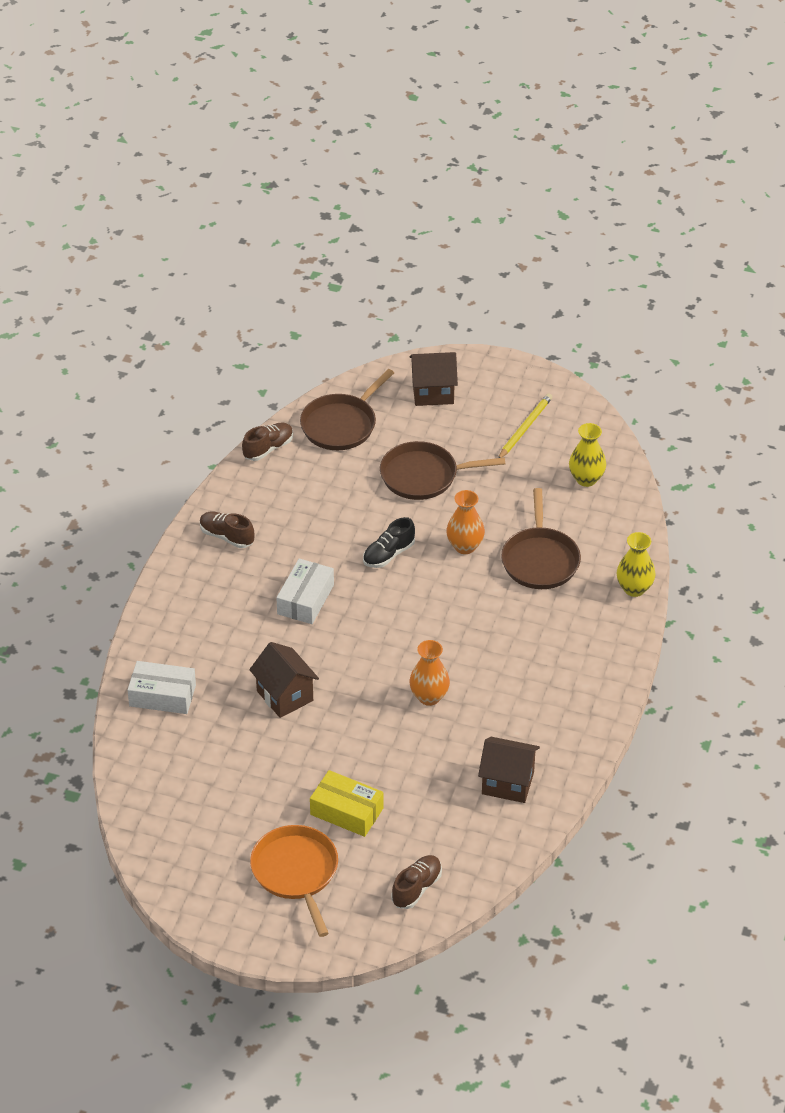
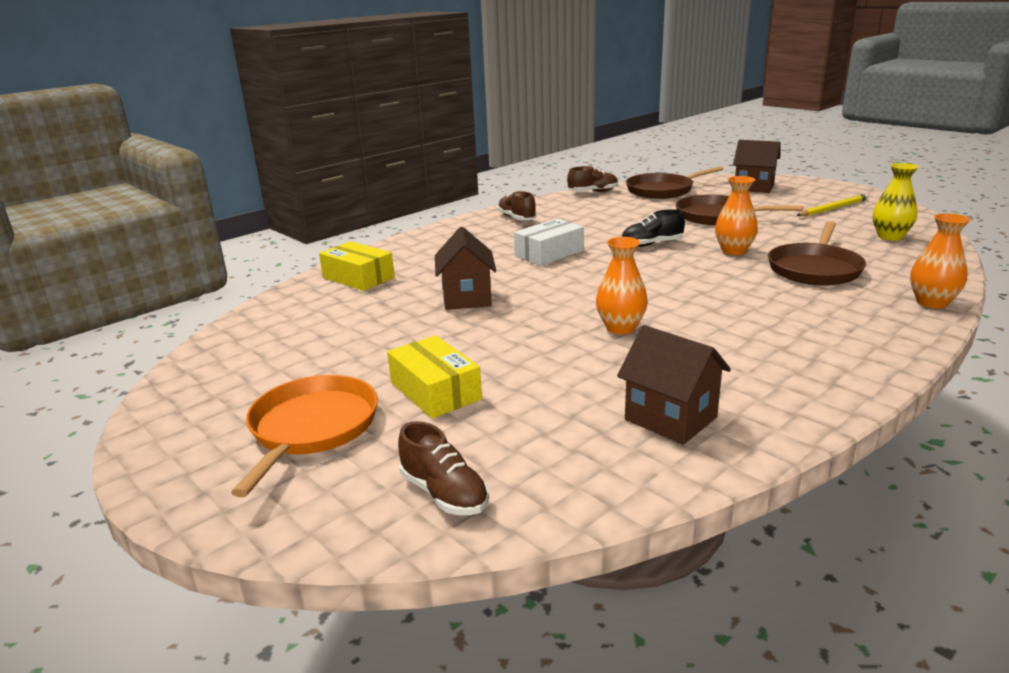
camera: 30 degrees right, 20 degrees down
(162, 695) = (358, 277): white box -> yellow box
(416, 888) = (444, 493): brown shoe -> brown shoe turned 75 degrees clockwise
(634, 589) = (931, 302): yellow vase -> orange vase

